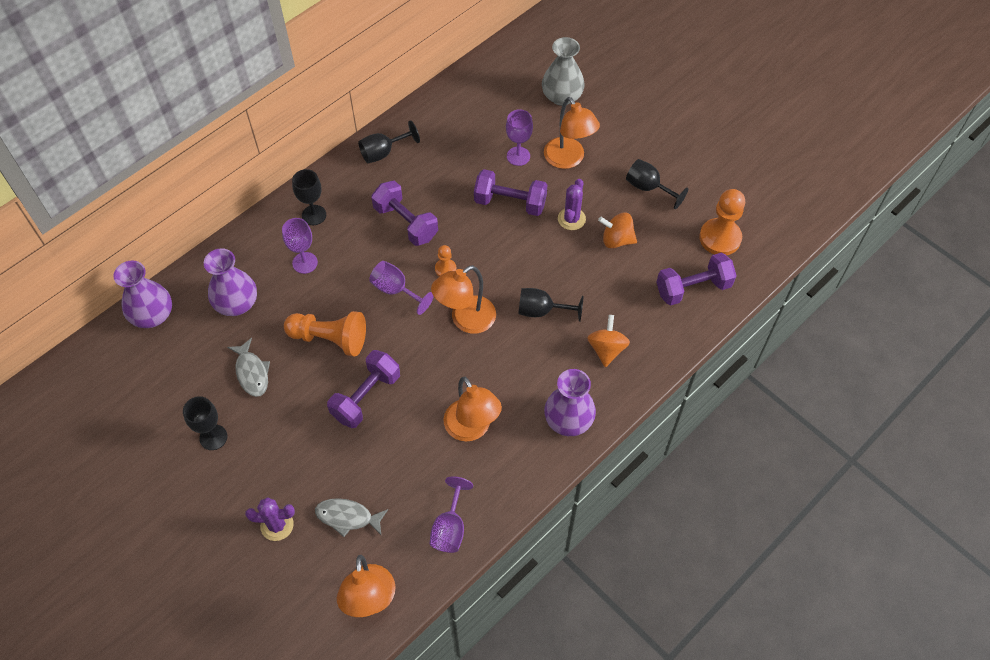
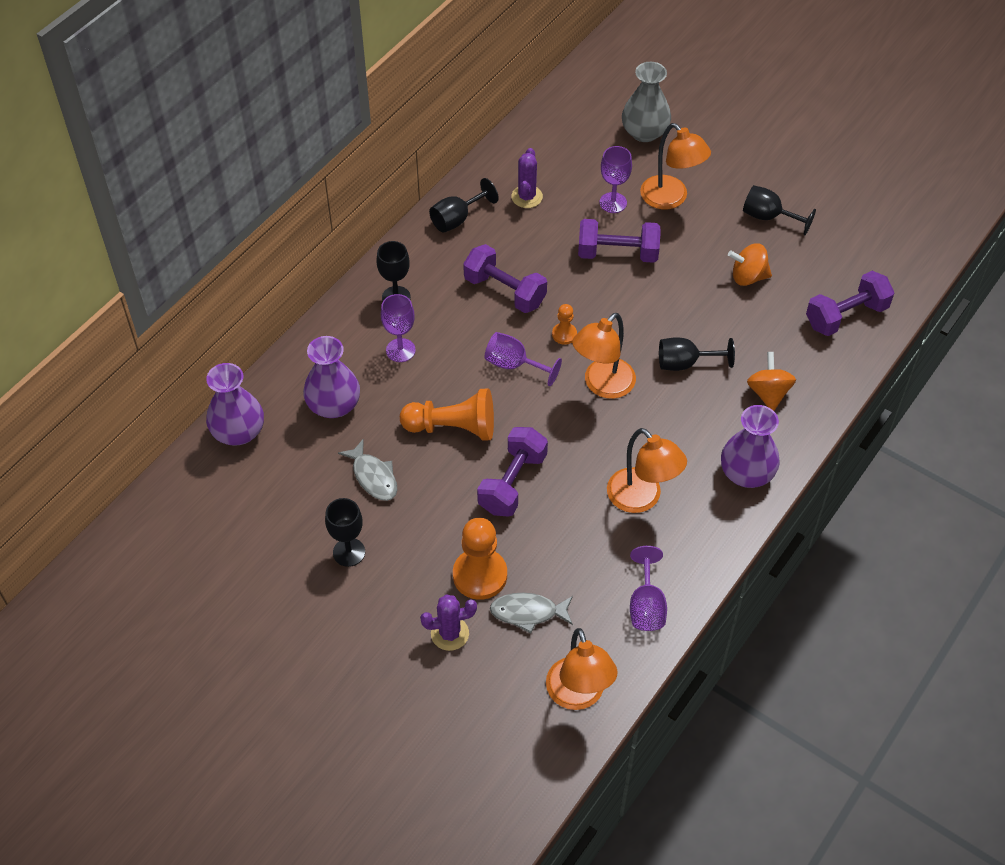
camera: 10 degrees left, 5 degrees down
(571, 219) = (691, 261): purple cactus -> purple cactus (527, 197)
(720, 238) = (861, 259): orange pawn -> orange pawn (480, 575)

